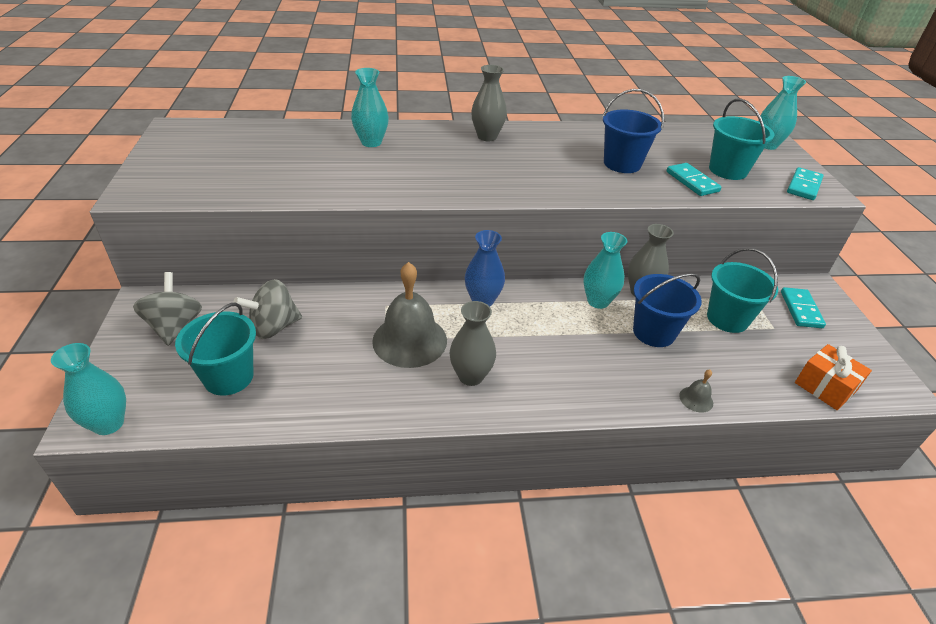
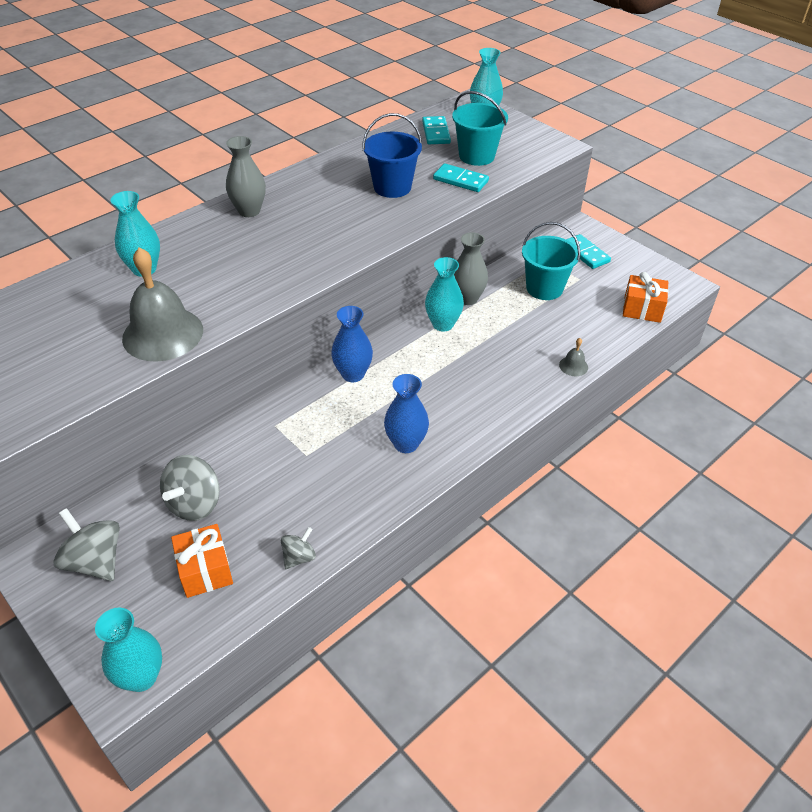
camera: 35 degrees left, 5 degrees up
(228, 377) = (205, 570): turquoise bucket -> orange gift
(298, 411) = (299, 557): none -> grey spinning top
(409, 340) = (328, 443): grey bell -> grey bell (163, 334)
(471, 376) = (406, 444): grey vase -> blue vase
(654, 332) = (504, 328): blue bucket -> none
(804, 186) = (540, 147): turquoise domino -> turquoise domino (436, 132)

